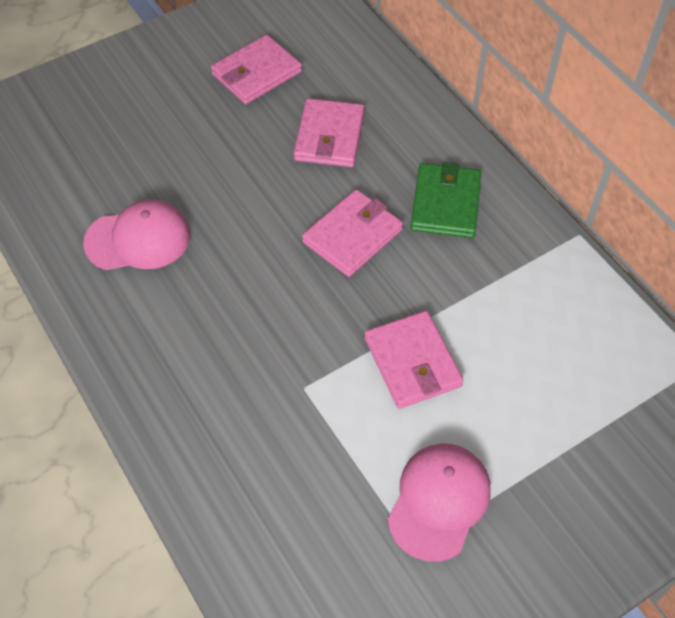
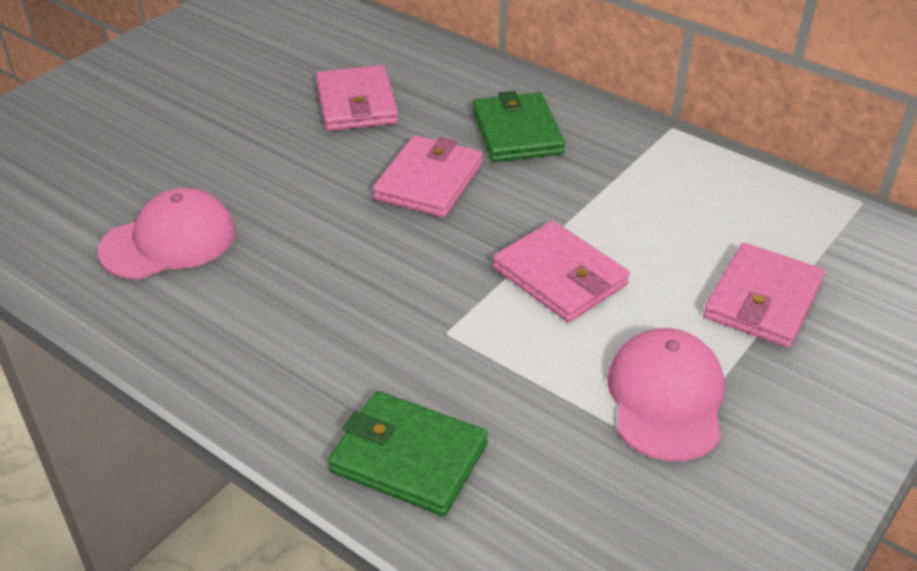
camera: 20 degrees left, 15 degrees down
(232, 489) = (409, 457): none -> green wallet
(256, 73) = (245, 68): pink wallet -> pink wallet (762, 300)

